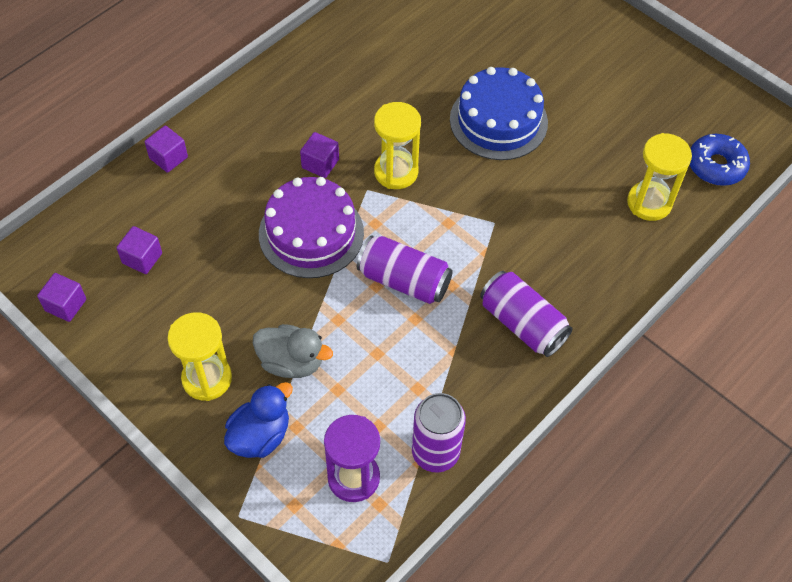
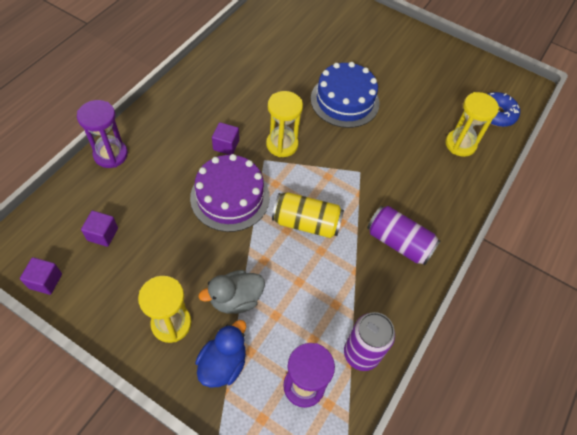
camera: 15 degrees left, 0 degrees up
(168, 158) = (111, 155): purple cube -> purple hourglass
(291, 362) = (235, 299): grey duck -> grey duck turned 150 degrees clockwise
(404, 280) = (306, 223): purple can -> yellow can

